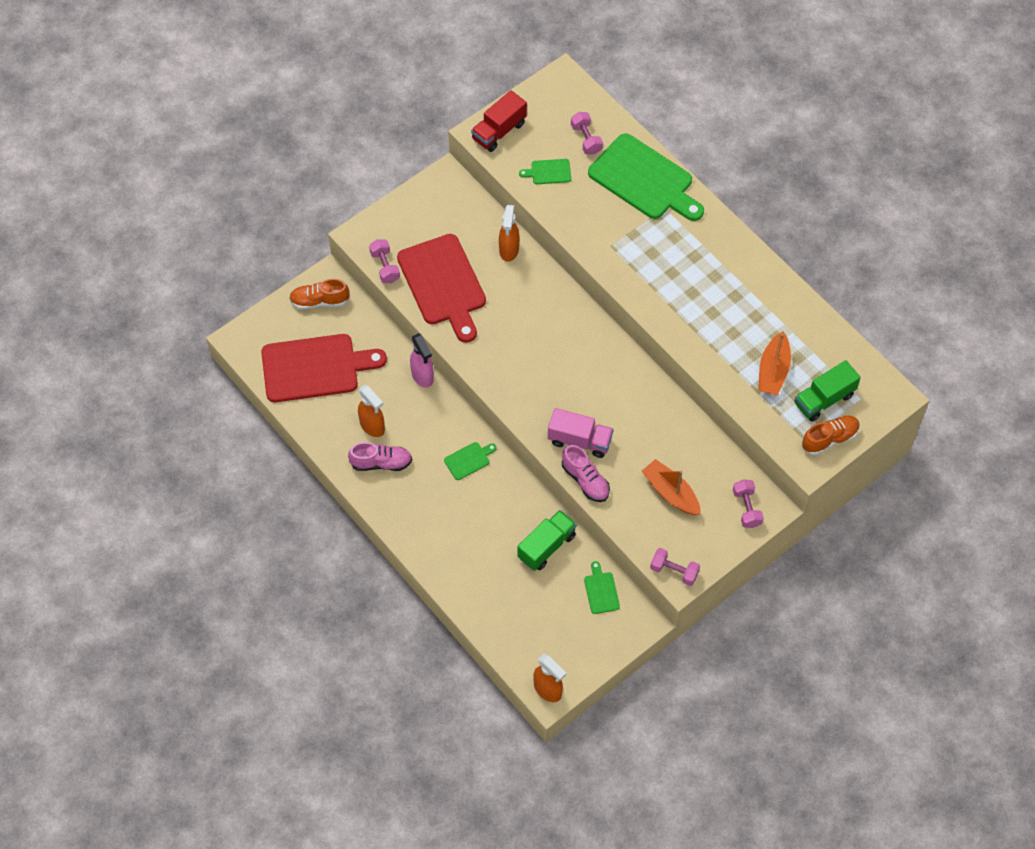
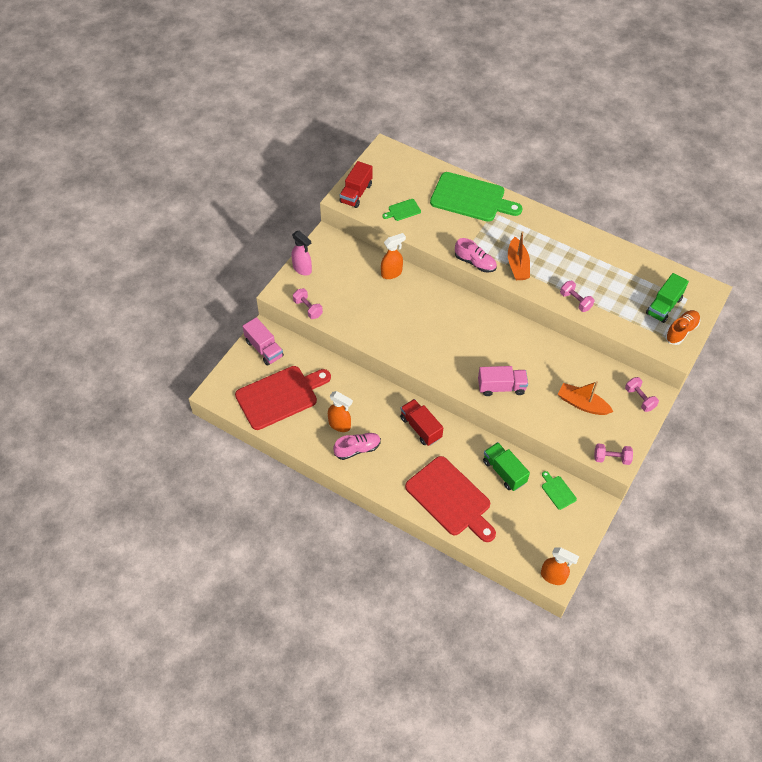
camera: 20 degrees left, 5 degrees down
(319, 301) = (264, 349): orange shoe -> pink truck
(422, 376) = (361, 379): pink spray bottle -> pink spray bottle (302, 269)
(443, 284) = (355, 308): red cutting board -> red cutting board (450, 499)
(469, 460) = (420, 428): green cutting board -> red truck
(509, 250) = (392, 273): orange spray bottle -> orange spray bottle turned 105 degrees counterclockwise
(546, 546) = (504, 472): green truck -> green truck turned 60 degrees counterclockwise
(585, 480) = (518, 413): pink shoe -> pink shoe (475, 263)
(586, 139) = (419, 183): pink dumbbell -> pink dumbbell (575, 301)
(773, 371) = (620, 297): orange boat -> orange boat (517, 265)

